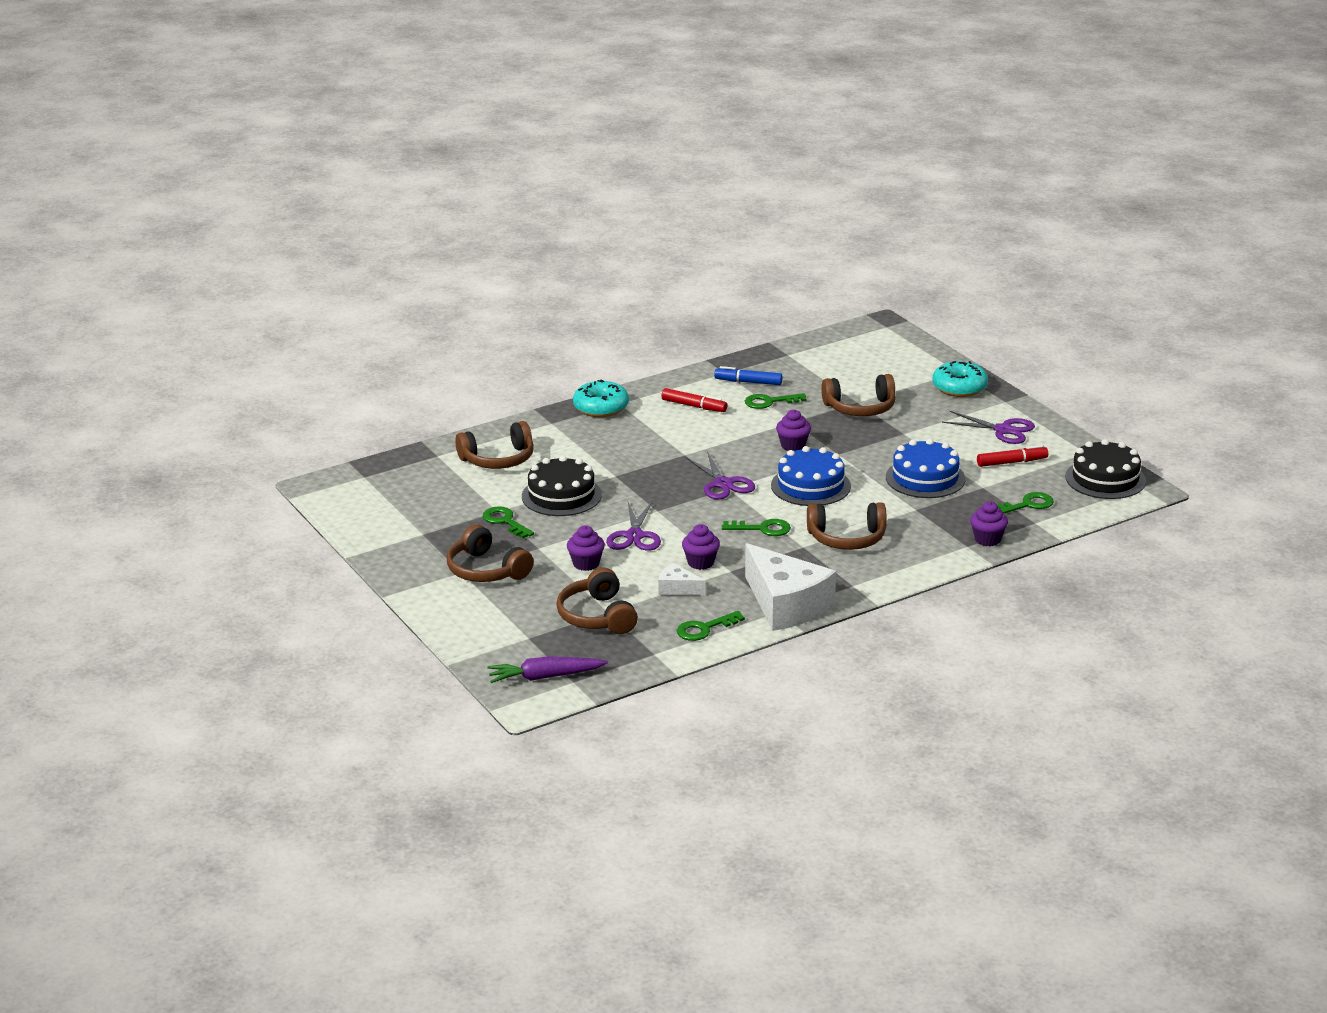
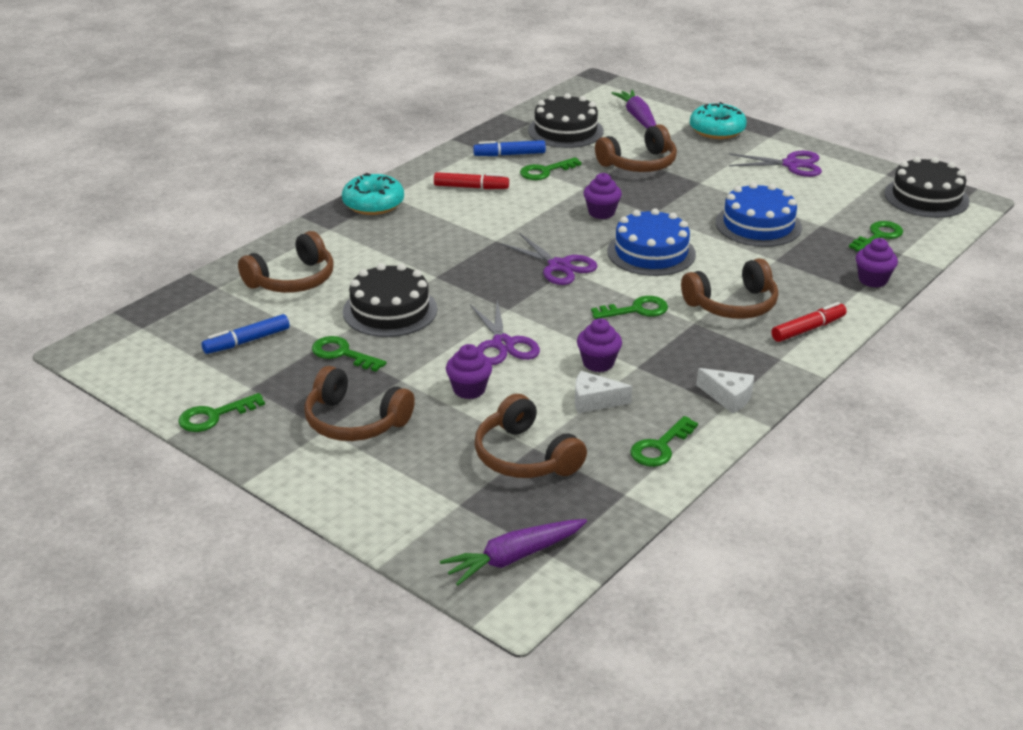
camera: 20 degrees left, 5 degrees up
(386, 548) = (214, 416): none -> green key
(437, 500) = (247, 341): none -> blue marker
(786, 605) = (728, 397): white cheese -> white cheese, size x0.45
(815, 367) = (565, 131): none -> black cake
(893, 365) = (638, 118): none -> purple carrot
(1012, 462) = (826, 195): red marker -> red marker (808, 329)

